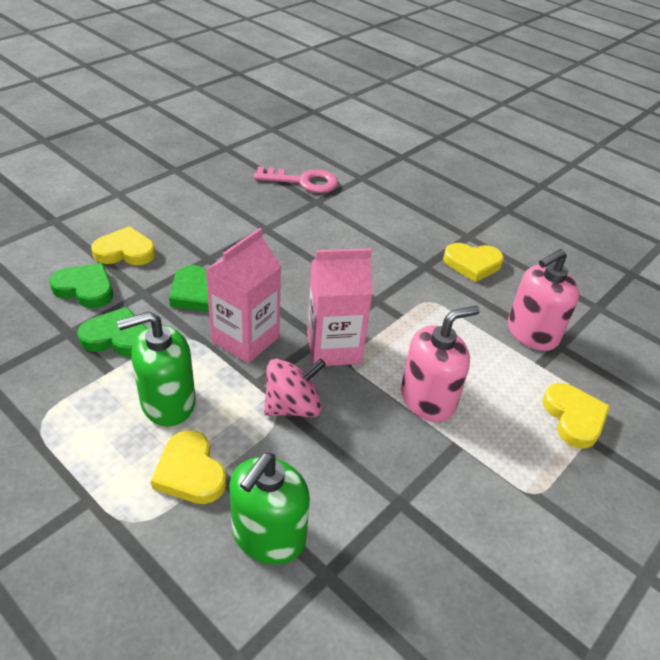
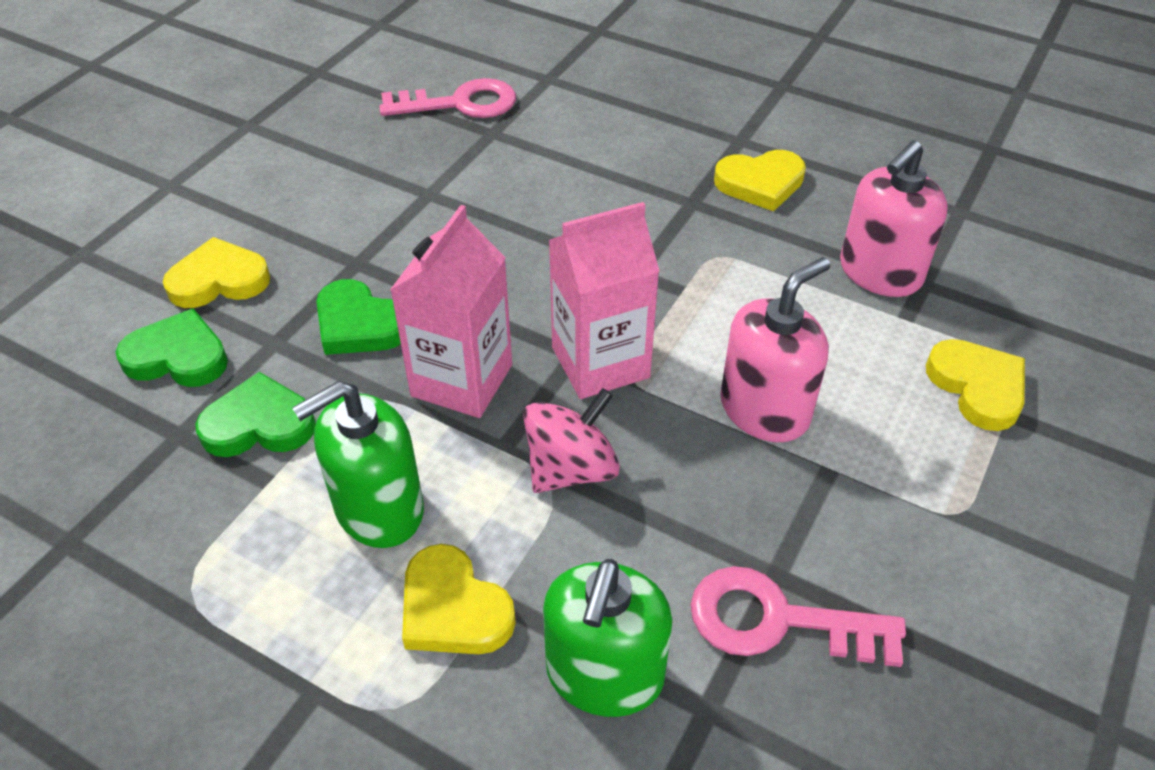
camera: 10 degrees left, 5 degrees up
(391, 531) = (778, 621): none -> pink key

